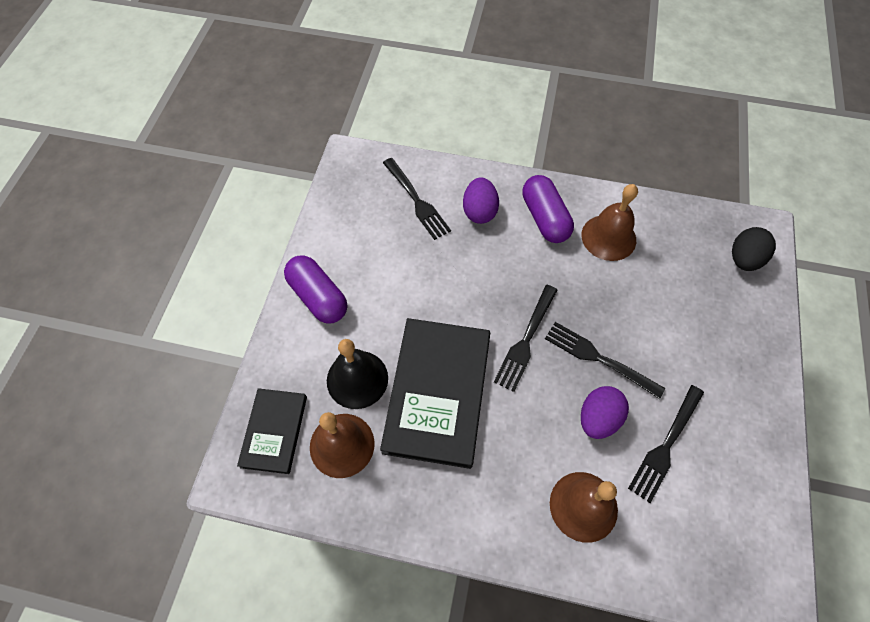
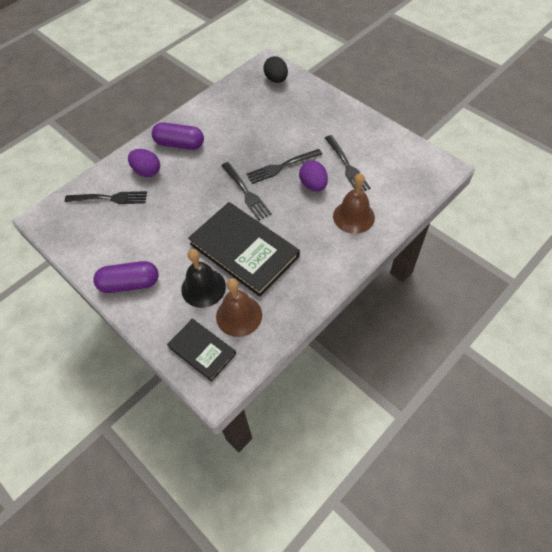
camera: 55 degrees left, 5 degrees down
(608, 237) = (217, 124): brown bell -> none

